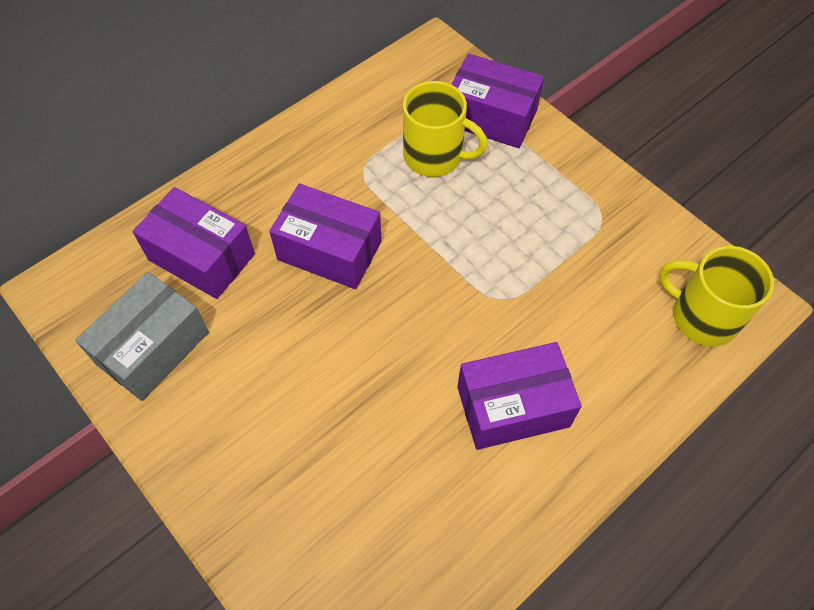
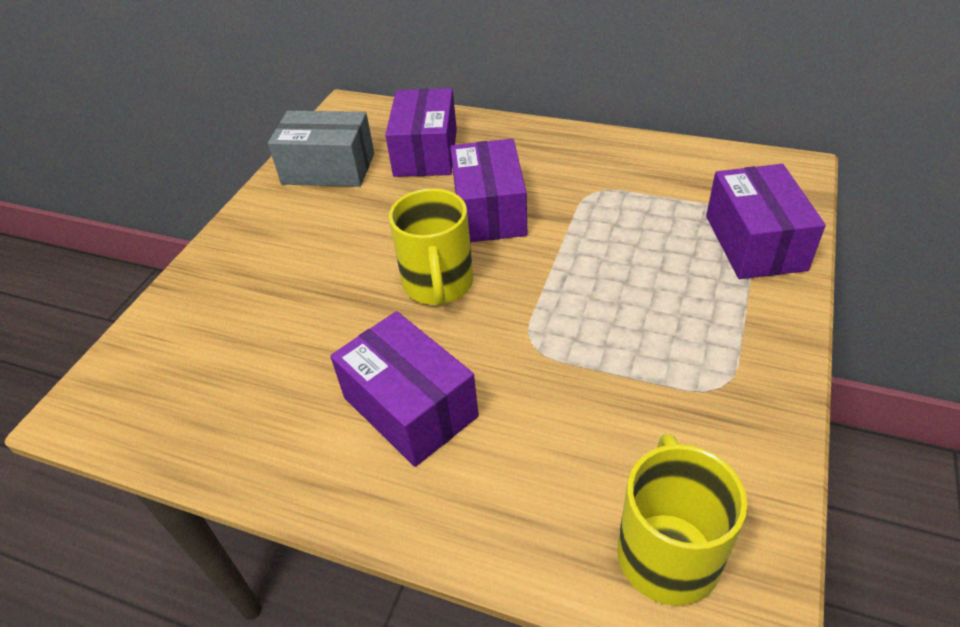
camera: 65 degrees right, 15 degrees down
(435, 156) = (659, 226): yellow mug -> yellow mug (438, 284)

